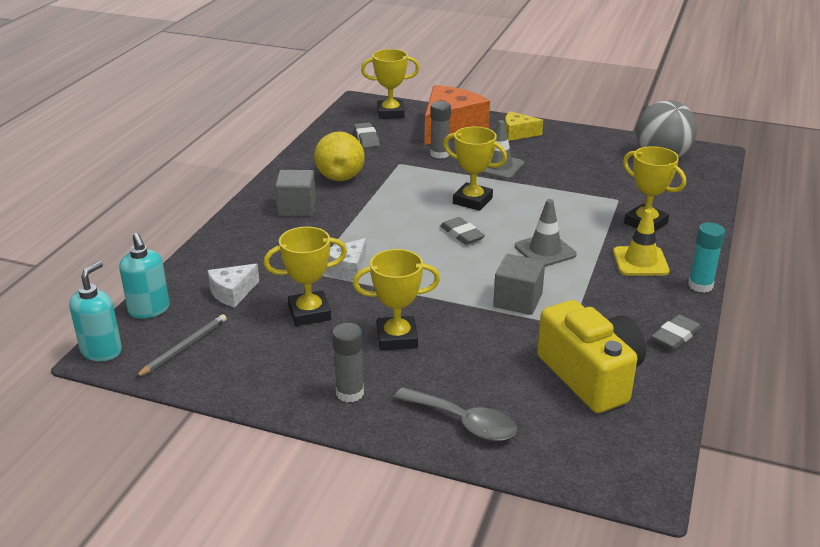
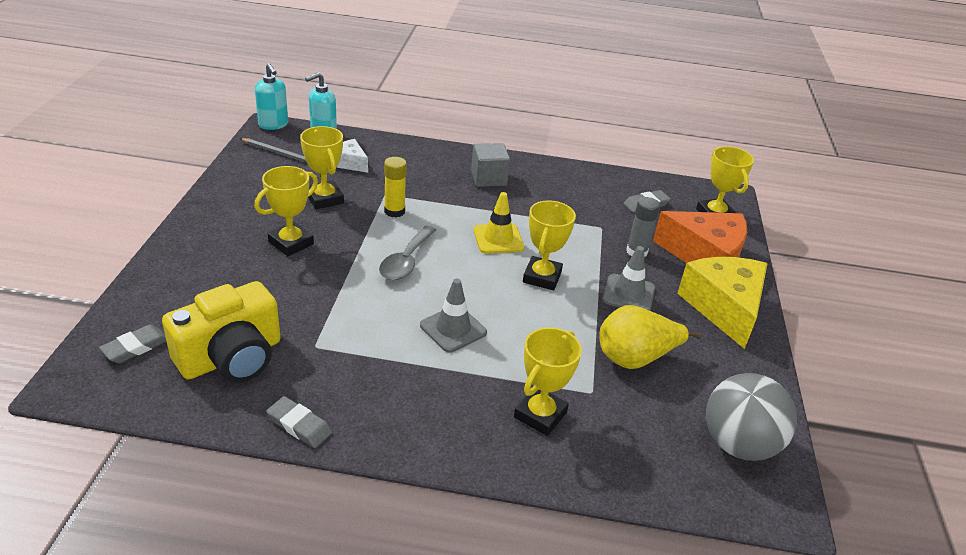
camera: 75 degrees right, 5 degrees up
(102, 351) = (273, 125): turquoise soap dispenser -> turquoise soap dispenser turned 45 degrees clockwise
(340, 174) = (562, 195): yellow pear -> yellow pear (635, 358)
(347, 268) = (394, 211): white cheese -> yellow glue stick
(350, 393) = (218, 225): grey glue stick -> none
(397, 338) = (291, 243): yellow trophy -> yellow trophy turned 60 degrees clockwise
(462, 234) = (471, 272): grey eraser -> grey eraser (135, 347)
(464, 422) = (174, 282): grey spoon -> grey spoon (406, 261)
(517, 133) = (724, 308): yellow cheese -> yellow cheese, size x1.96
(517, 300) = (355, 310): grey cube -> none
(640, 261) = (447, 405): yellow traffic cone -> yellow traffic cone (498, 239)
(700, 285) = (404, 456): turquoise glue stick -> none

